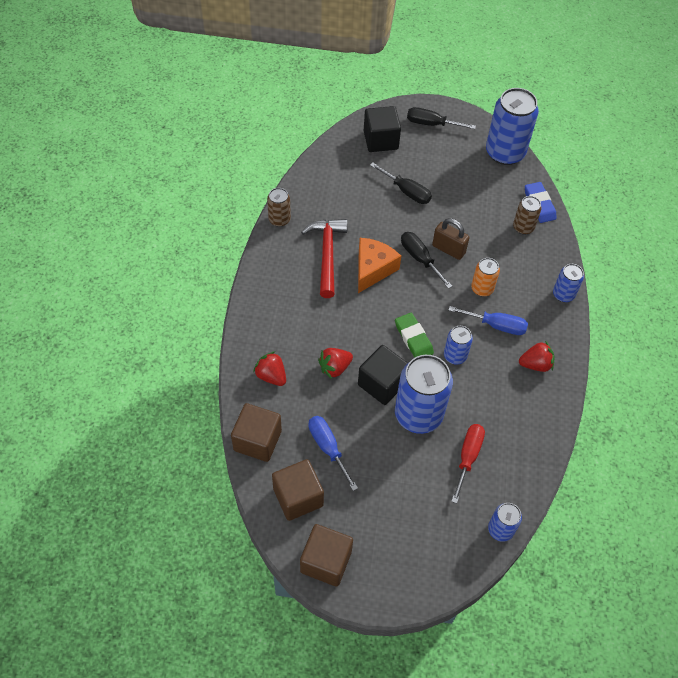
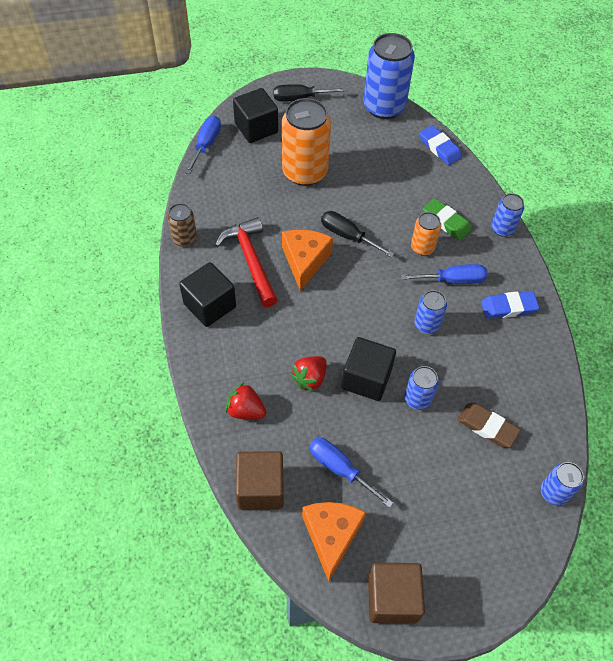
camera: 20 degrees left, 0 degrees up
(277, 281) = (210, 305): none -> black cube
(298, 497) = (331, 536): brown cube -> orange cheese
(331, 143) = (206, 144): none -> blue screwdriver
(406, 191) = (305, 172): black screwdriver -> orange can
(413, 338) = (377, 320): green eraser -> green eraser (446, 222)
(418, 414) = (417, 399): blue can -> blue can, size x0.51
(448, 249) = (372, 218): brown padlock -> none
(468, 457) = (487, 427): red screwdriver -> brown eraser
(523, 227) = (434, 174): brown can -> none
(535, 364) = (508, 307): red strawberry -> blue eraser

